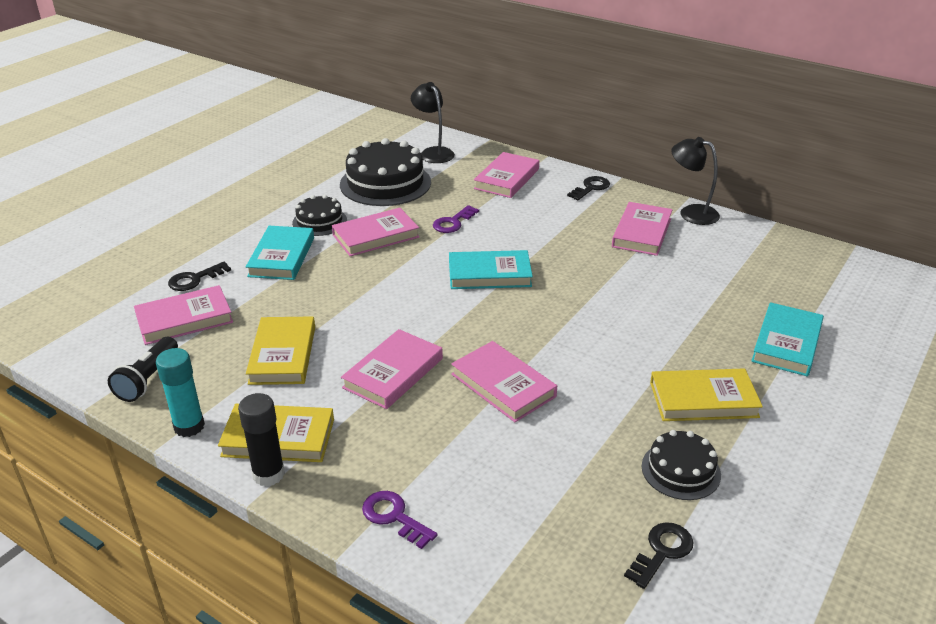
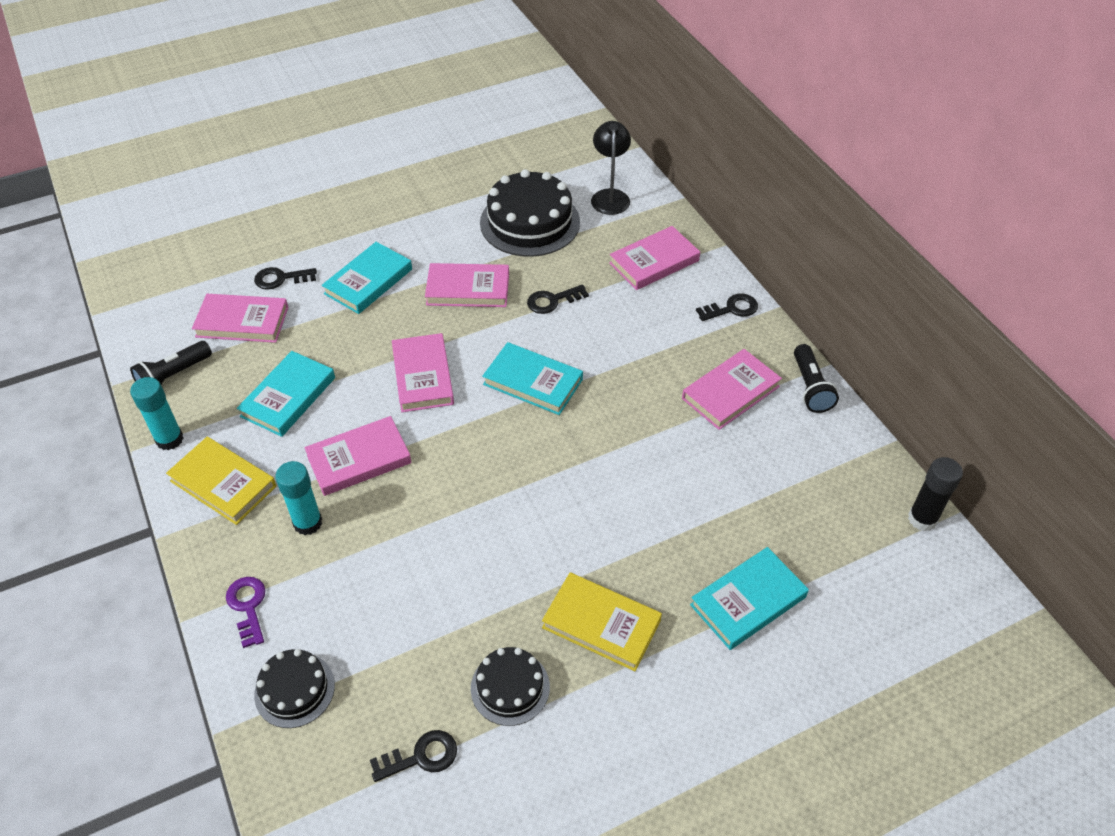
camera: 30 degrees right, 15 degrees up
(268, 474) = (191, 516): black glue stick -> black glue stick (922, 519)
(282, 355) = (288, 397): yellow book -> turquoise book
(319, 221) = (432, 250): black cake -> black cake (294, 690)
(390, 433) = (308, 523): none -> turquoise glue stick
(453, 222) = (552, 301): purple key -> black key
(503, 385) = (438, 518): pink book -> pink book (423, 376)
(691, 213) = (810, 387): black lamp -> black flashlight

